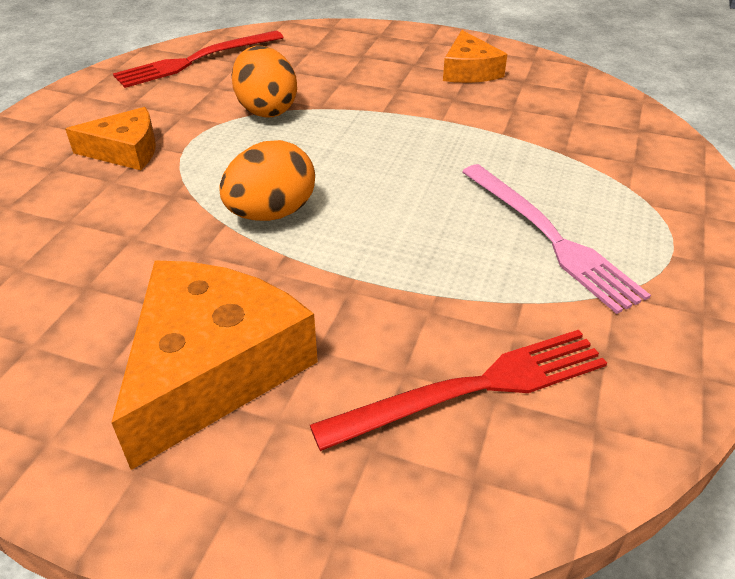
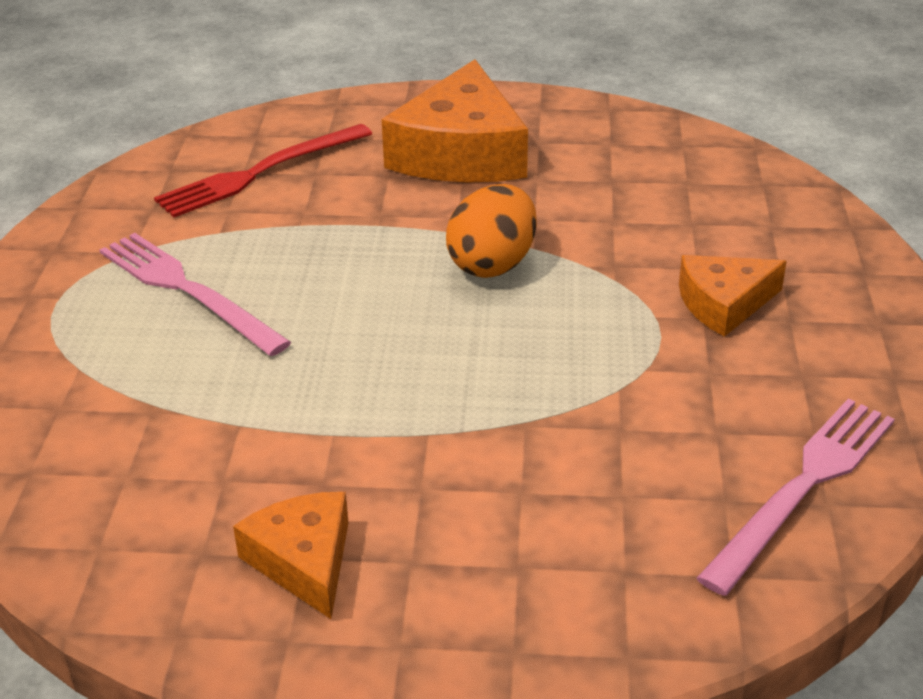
camera: 165 degrees right, 5 degrees down
(196, 60) = (803, 487): red fork -> pink fork
(266, 109) = (600, 402): orange egg -> none

